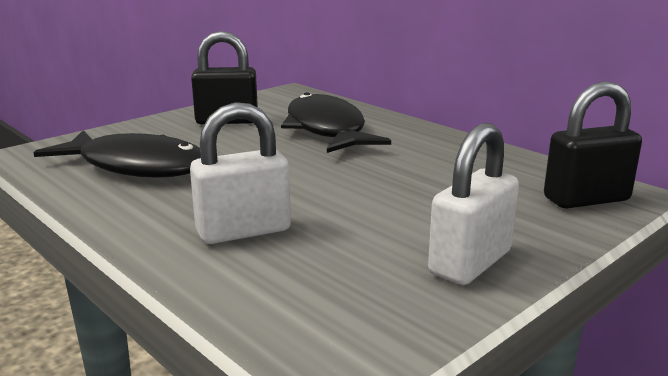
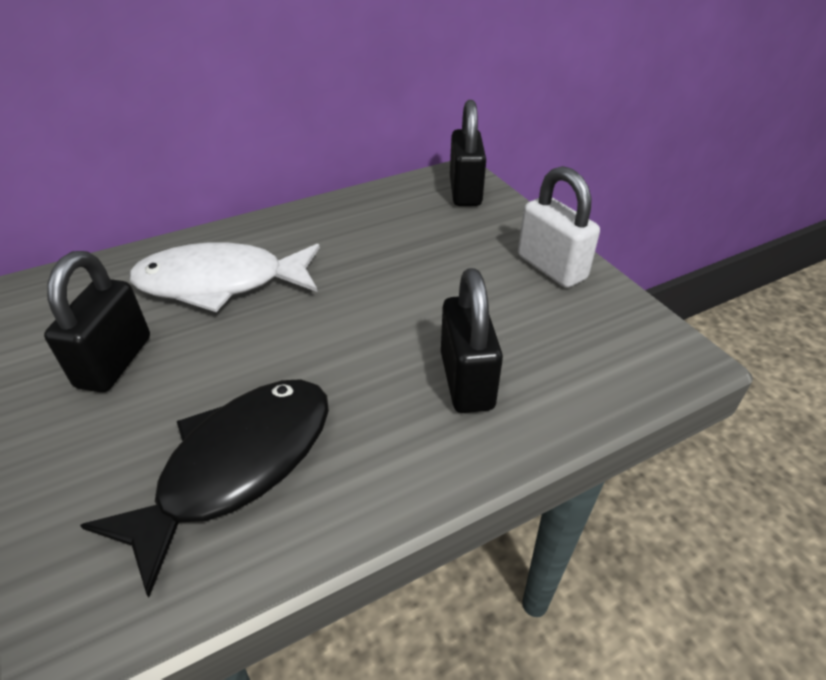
camera: 75 degrees left, 20 degrees up
(243, 231) = (466, 381): white padlock -> black padlock
(327, 130) = (221, 283): black fish -> white fish

